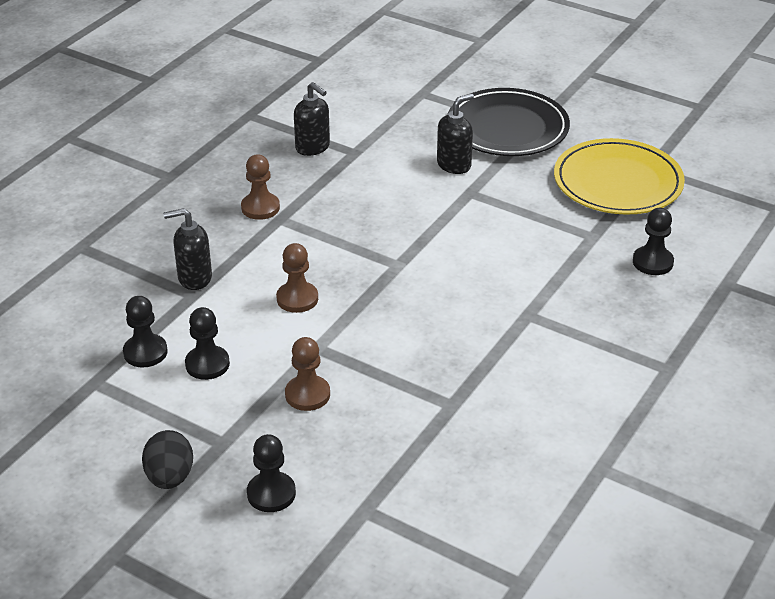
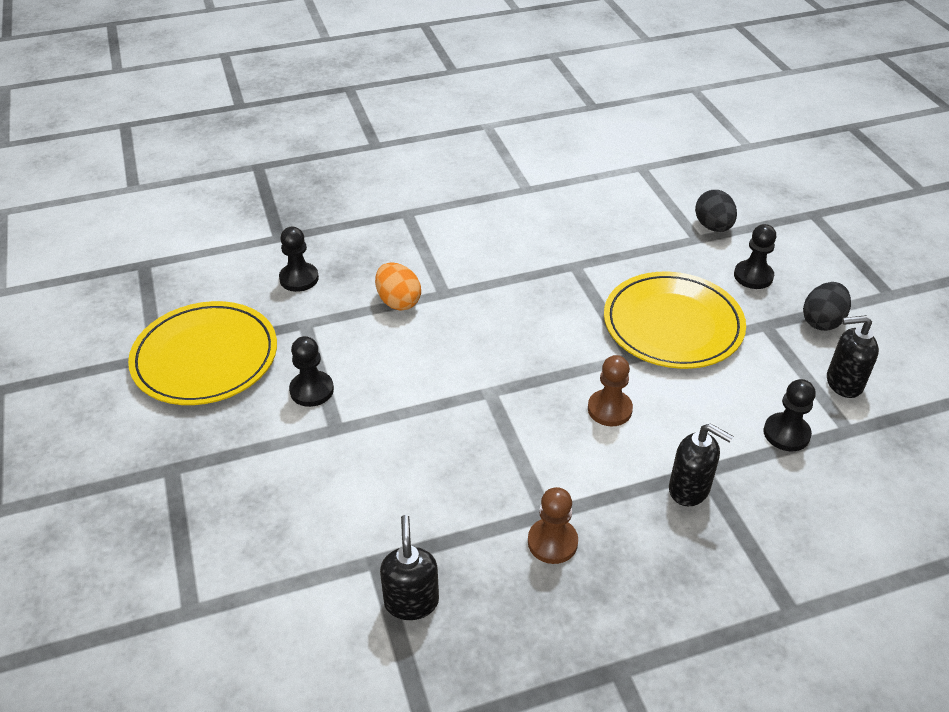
camera: 140 degrees left, 5 degrees up
(207, 364) = (736, 392): black pawn -> black pawn (312, 390)
(307, 394) = (672, 325): brown pawn -> yellow plate
(361, 537) = (713, 227): none -> black egg
(454, 165) = (305, 471): black soap dispenser -> black soap dispenser (843, 383)
(507, 128) = (190, 486): black plate -> none
(552, 288) = (398, 301): none -> orange egg

